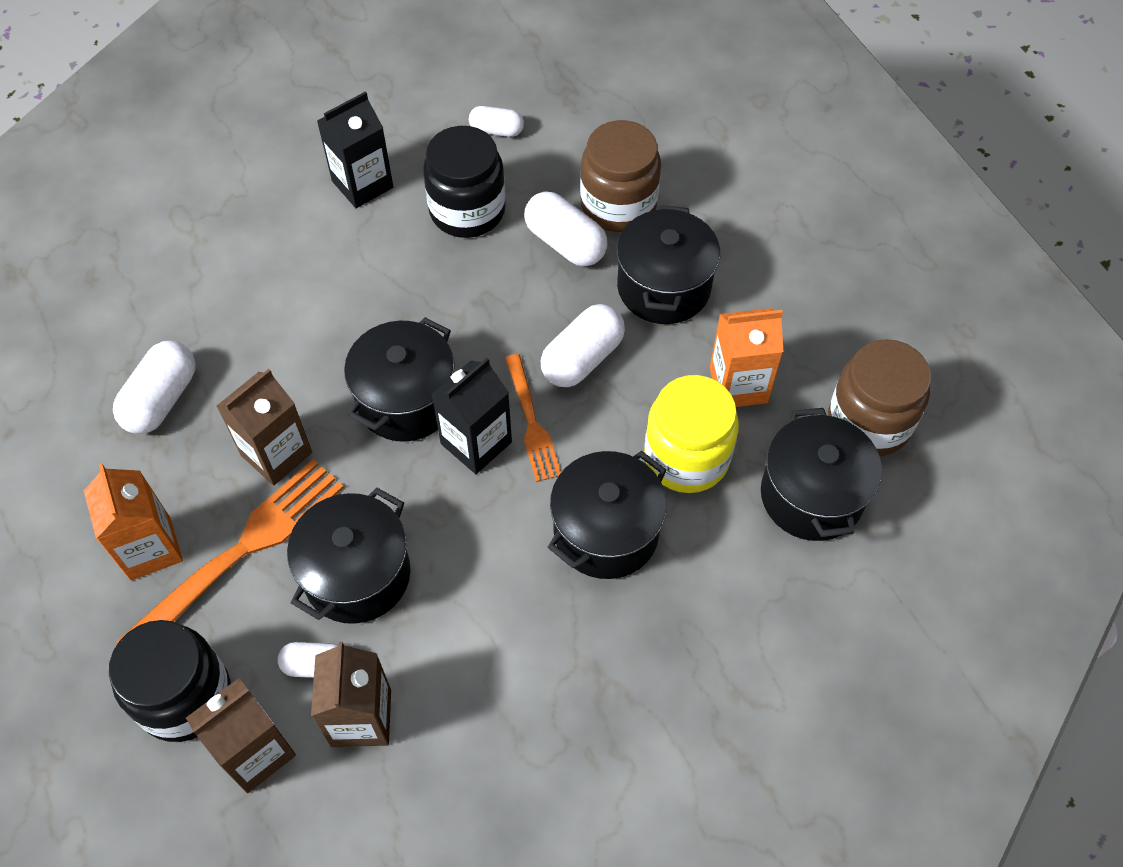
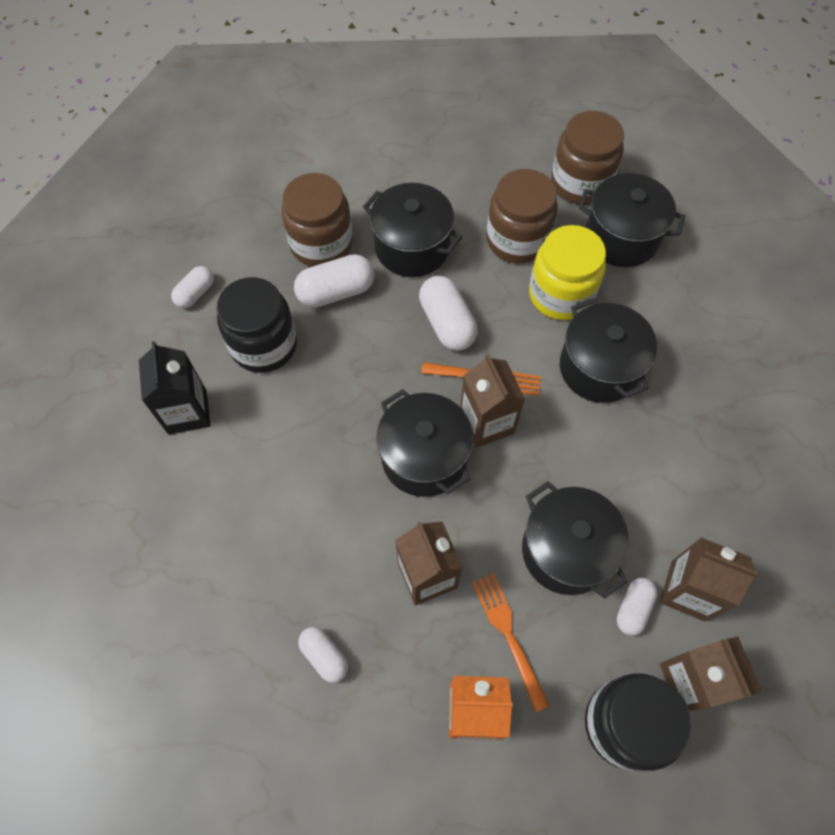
camera: 65 degrees left, 5 degrees up
(161, 399) = (324, 656): white capsule -> white capsule, size x0.61
(241, 551) = (508, 635): orange fork -> orange fork, size x0.59
(476, 443) = (486, 422): black carton -> brown carton
(738, 385) = (517, 240): orange carton -> brown jar

